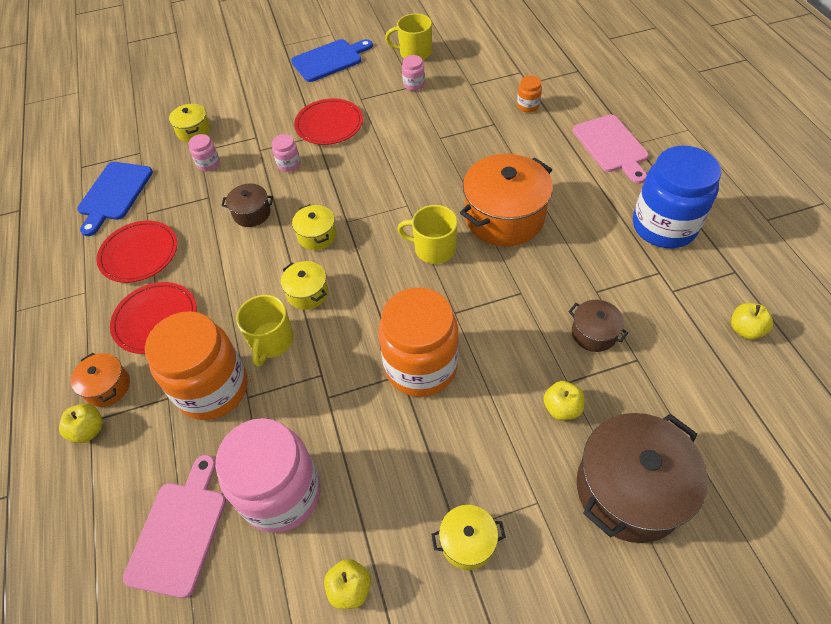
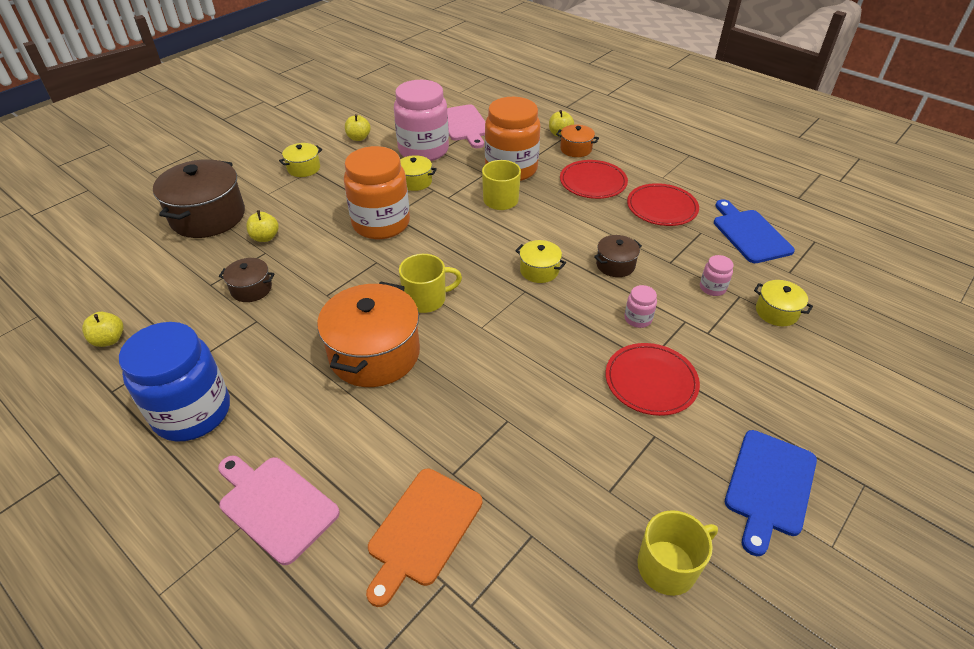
camera: 145 degrees right, 10 degrees down
(307, 293) = (504, 232): yellow pot -> yellow pot (415, 181)
(414, 84) = (610, 494): pink jar -> none
(528, 106) = (422, 530): orange jar -> orange cutting board

